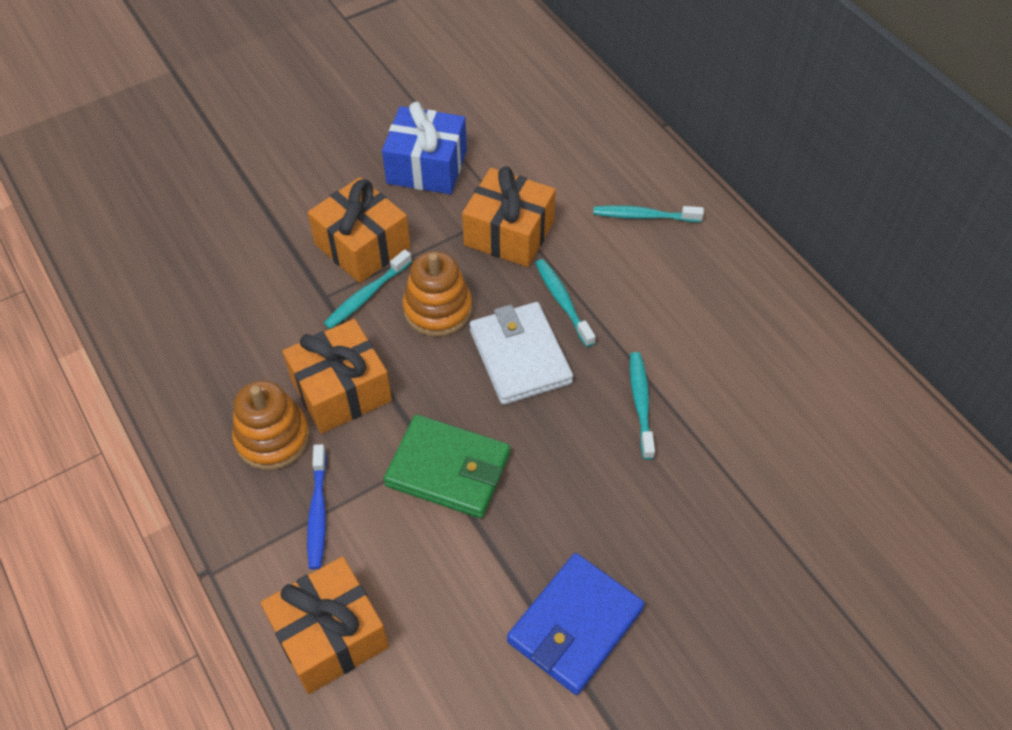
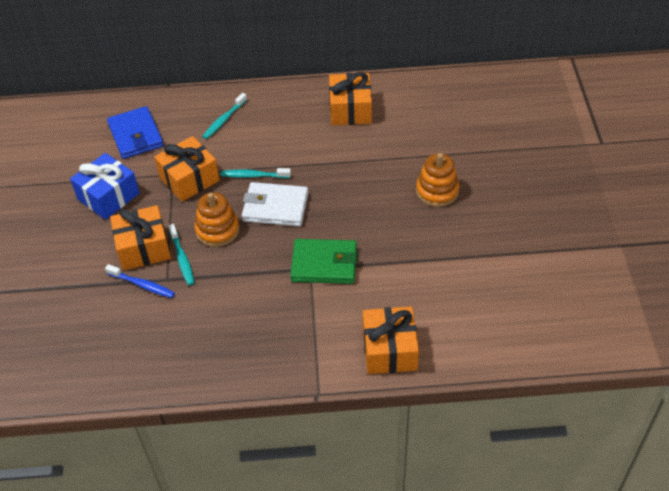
camera: 60 degrees left, 5 degrees down
(272, 438) = (249, 336): orange stacking toy -> orange stacking toy (437, 191)
(318, 512) = (312, 331): blue toothbrush -> blue toothbrush (142, 285)
(341, 390) = (240, 293): orange gift -> orange gift (350, 110)
(448, 469) = (324, 264): green wallet -> green wallet turned 45 degrees clockwise
(575, 625) = (442, 247): blue wallet -> blue wallet (136, 135)
(641, 403) = (338, 171): turquoise toothbrush -> none

